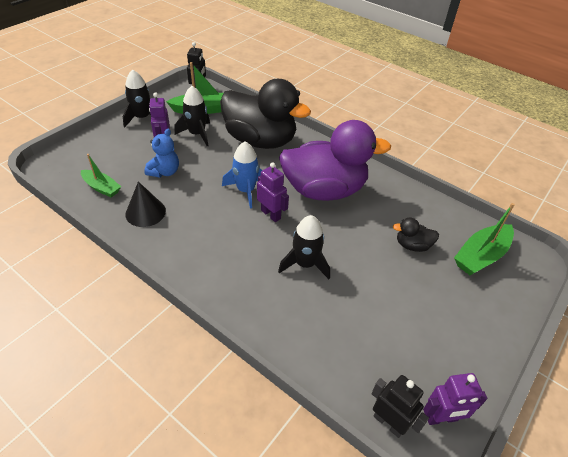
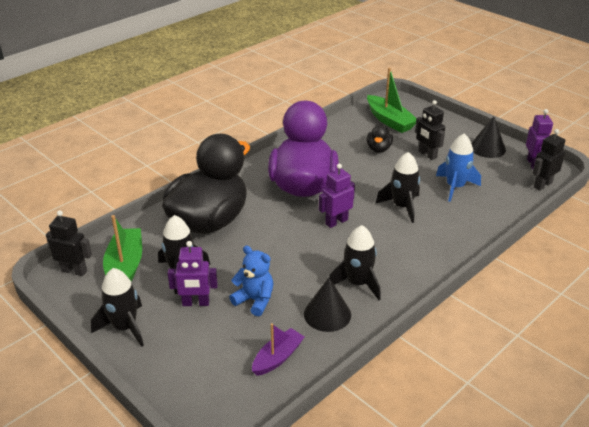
camera: 80 degrees left, 10 degrees down
(101, 188) = (277, 358): green boat -> purple boat
(183, 230) = (357, 283): none -> black rocket
(246, 191) = (298, 237): blue rocket -> blue rocket (455, 187)
(417, 290) = (427, 155): none -> black robot
(461, 360) = (487, 148): none -> black cone

